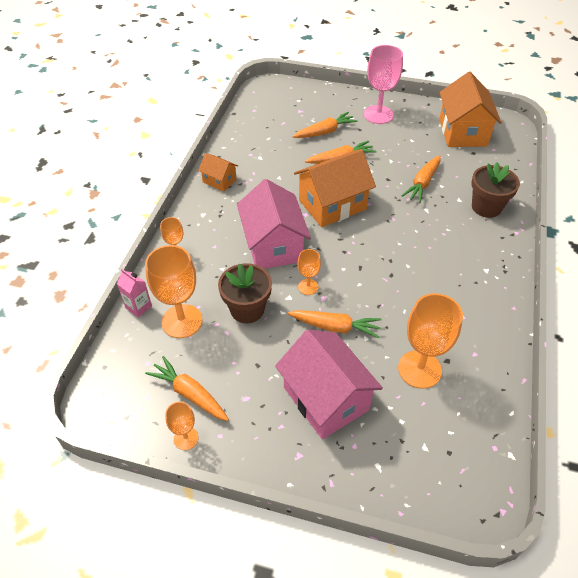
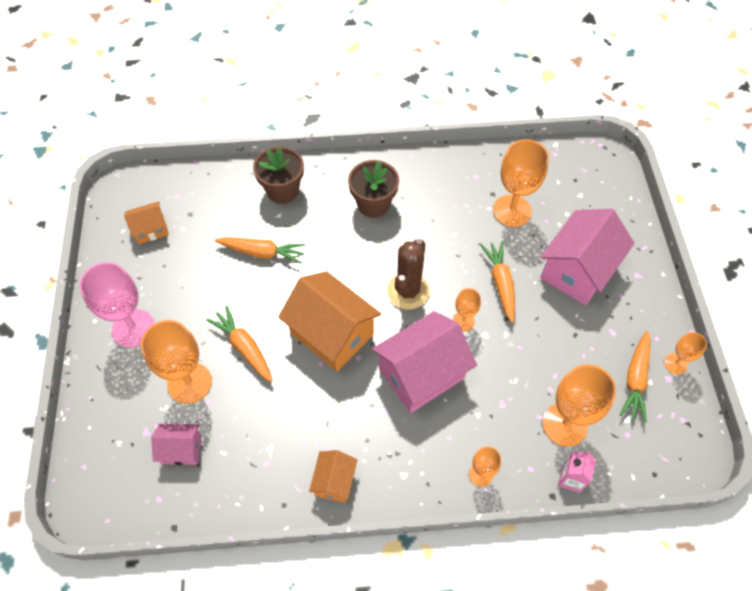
camera: 110 degrees left, 10 degrees up
(247, 309) = (519, 367): brown flower pot -> brown flower pot (373, 204)
(280, 122) = (181, 449): none -> pink house
(325, 132) = (189, 383): orange carrot -> orange goblet
(353, 259) = (408, 291): none -> brown cactus
(462, 132) = (151, 229): orange house -> orange house, size x0.51

